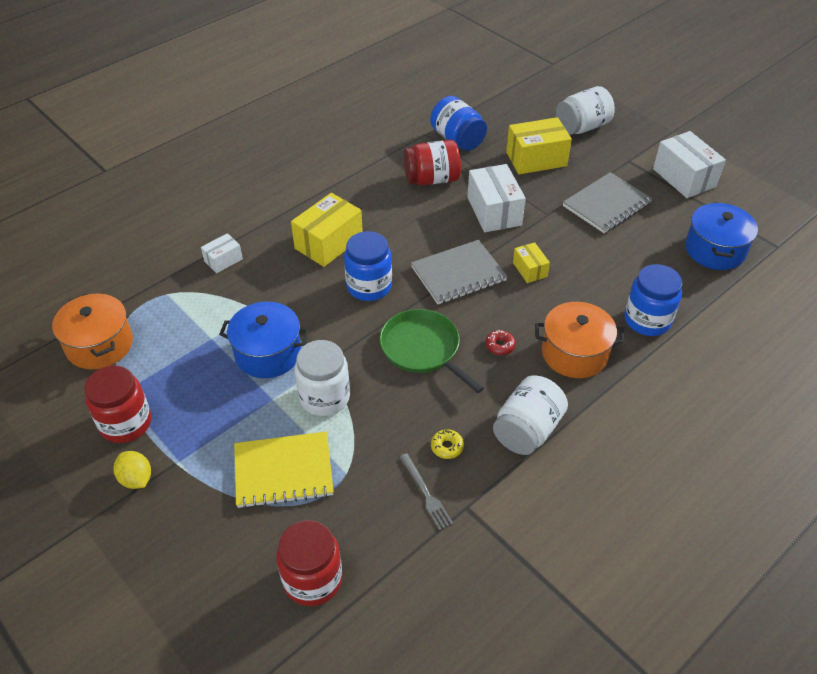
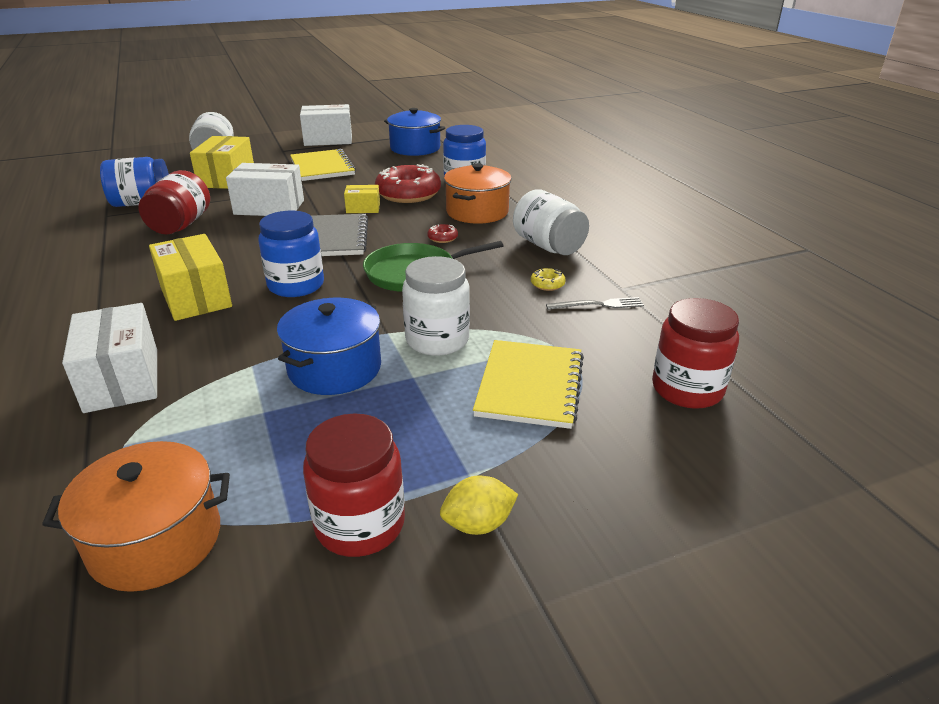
camera: 70 degrees left, 15 degrees down
(223, 260) = (122, 379): white box -> white box, size x1.85
(584, 288) = (408, 194): none -> red donut
(606, 204) = (322, 167): grey notebook -> yellow notebook

